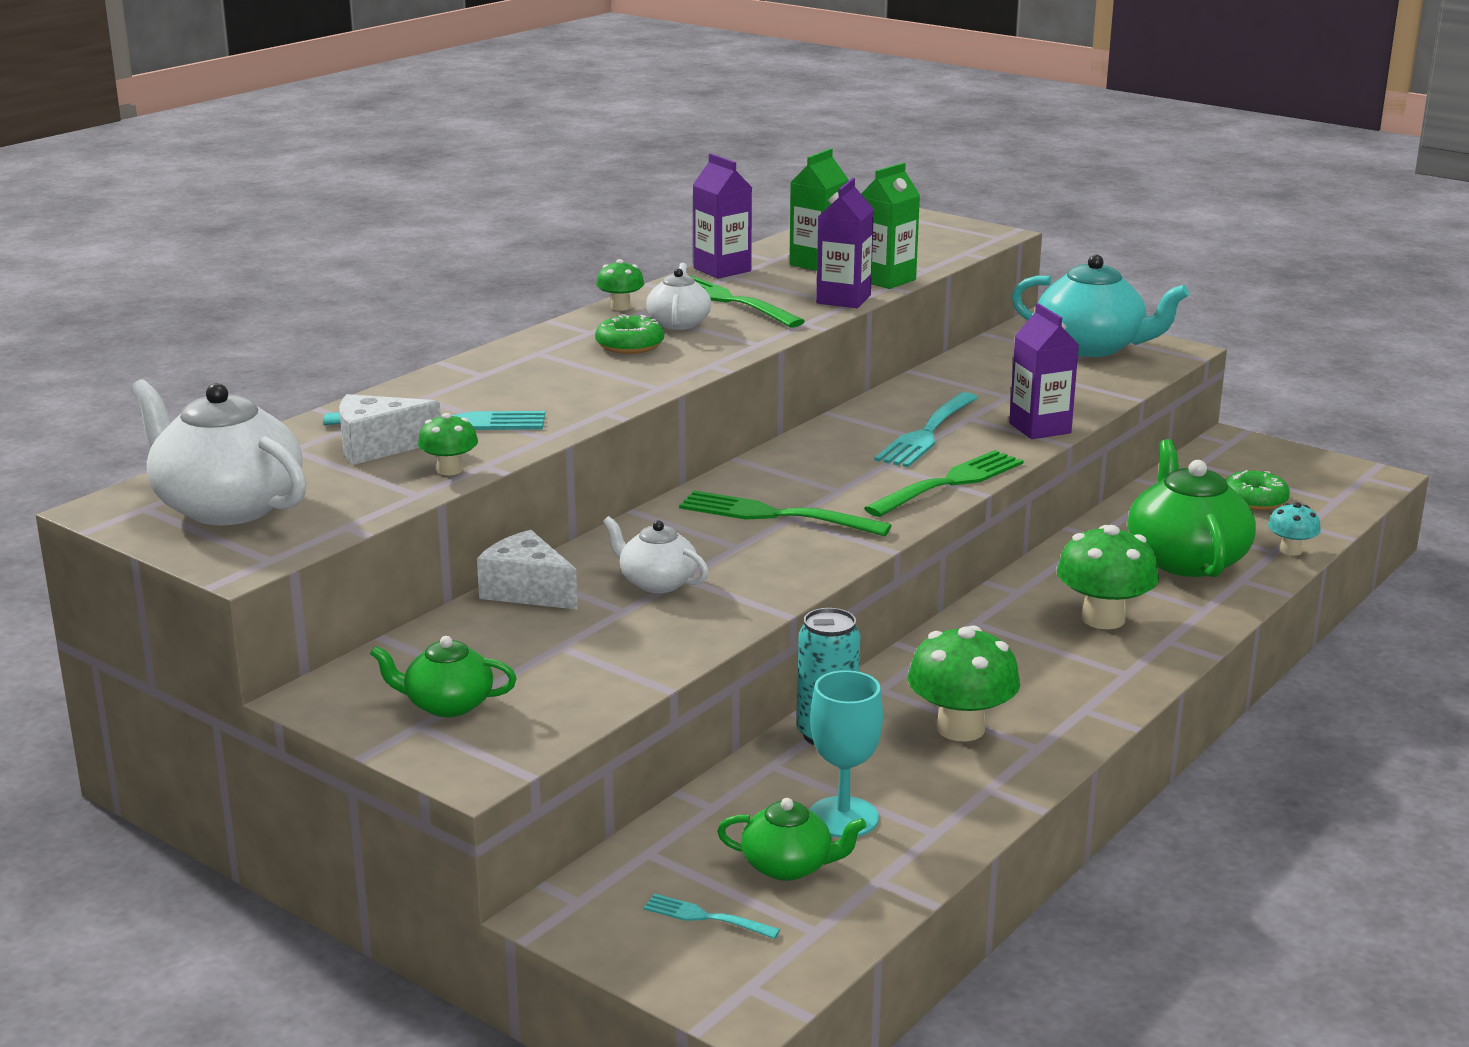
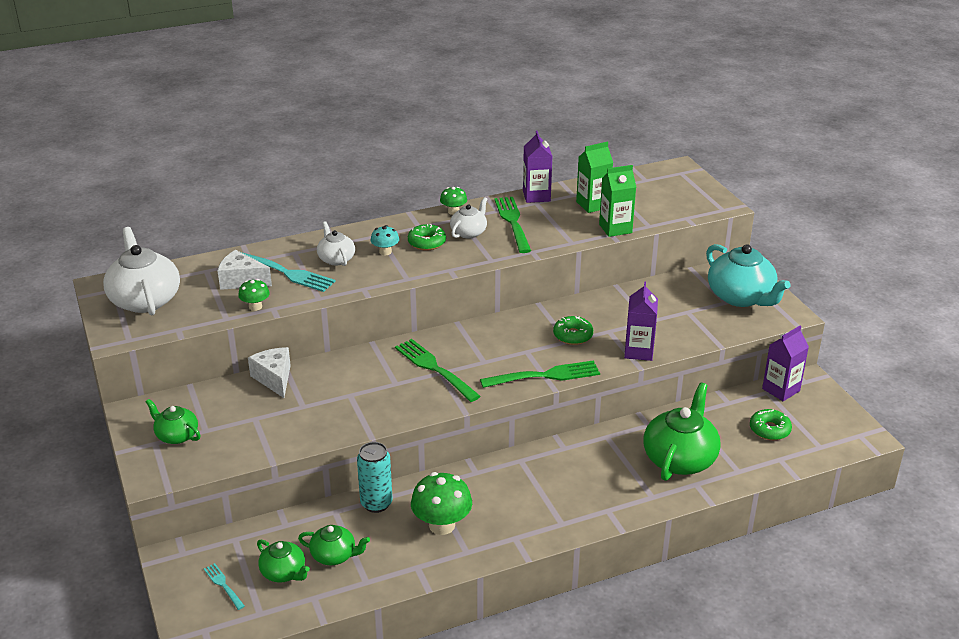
camera: 30 degrees right, 10 degrees up
(657, 582) = (335, 394): white teapot -> white teapot (336, 259)
(843, 299) = (574, 238): purple carton -> purple carton (781, 390)
(843, 817) = (334, 555): turquoise goblet -> green teapot
(927, 433) = (573, 335): turquoise fork -> green donut
(1103, 619) = (589, 483): green mushroom -> none
(1291, 550) = (748, 474): turquoise mushroom -> turquoise mushroom (385, 252)

